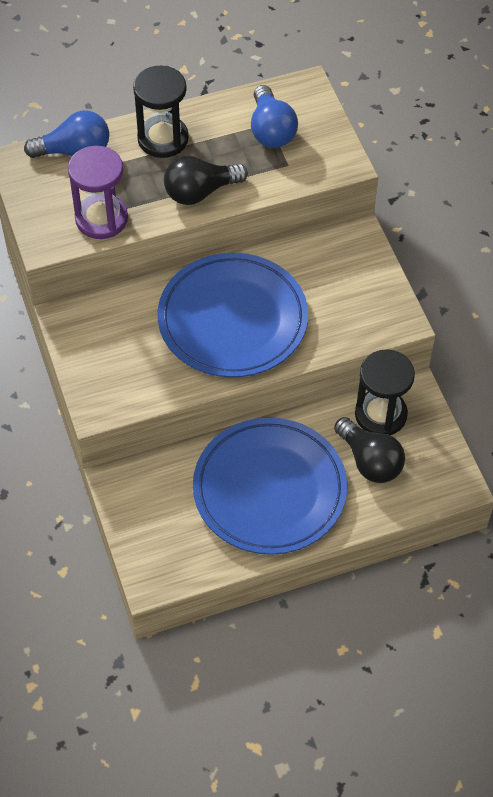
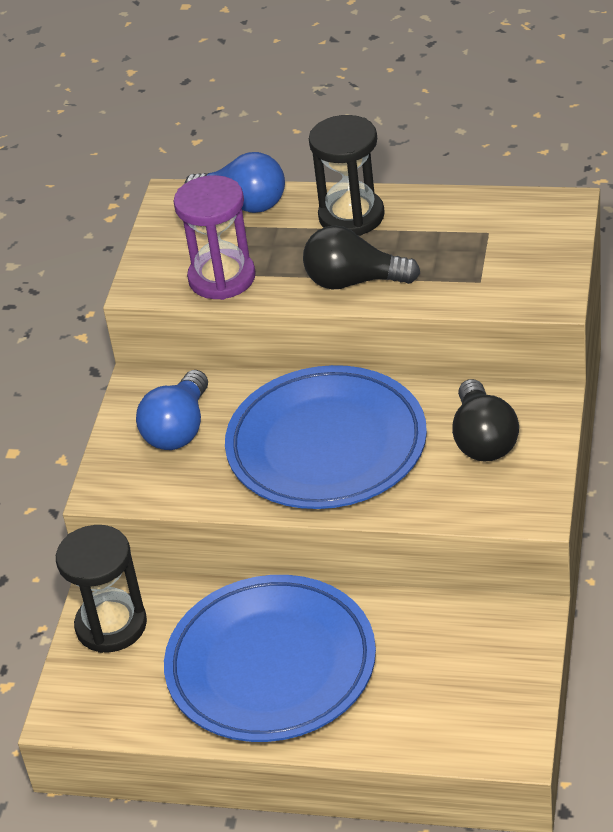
camera: 35 degrees right, 15 degrees down
(271, 130) = (486, 240): blue light bulb -> blue light bulb (179, 429)
(369, 461) = (417, 677): black light bulb -> black light bulb (483, 439)
(380, 414) = (467, 629): black hourglass -> black hourglass (111, 625)

